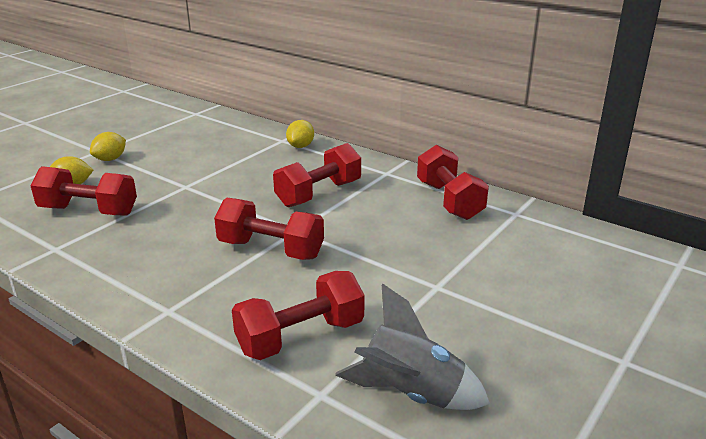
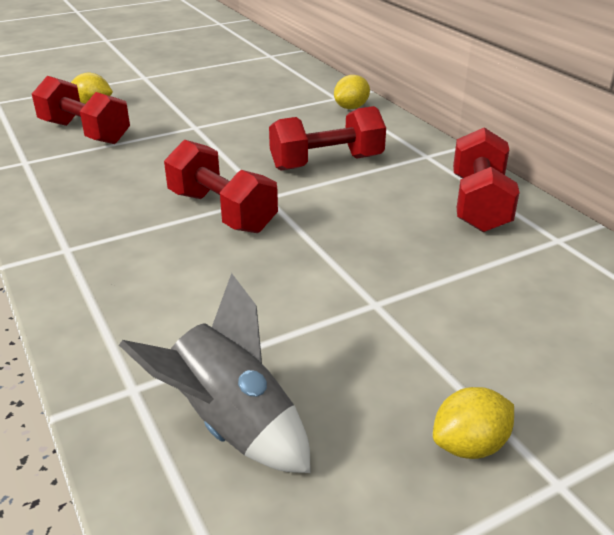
camera: 25 degrees right, 5 degrees up
(110, 159) = (149, 87): yellow lemon -> yellow lemon (469, 445)
(300, 337) = (168, 316): red dumbbell -> none

